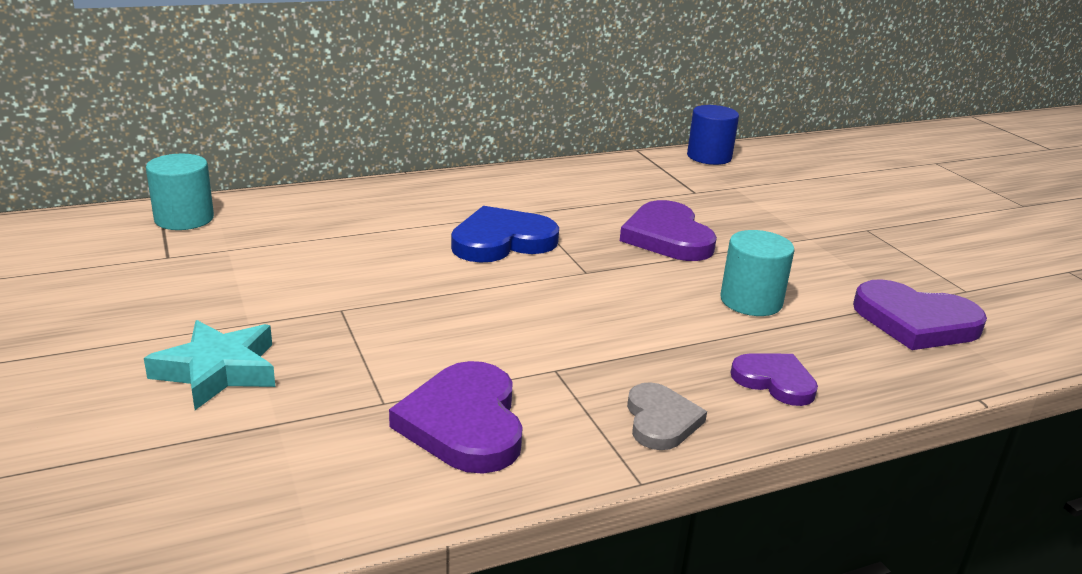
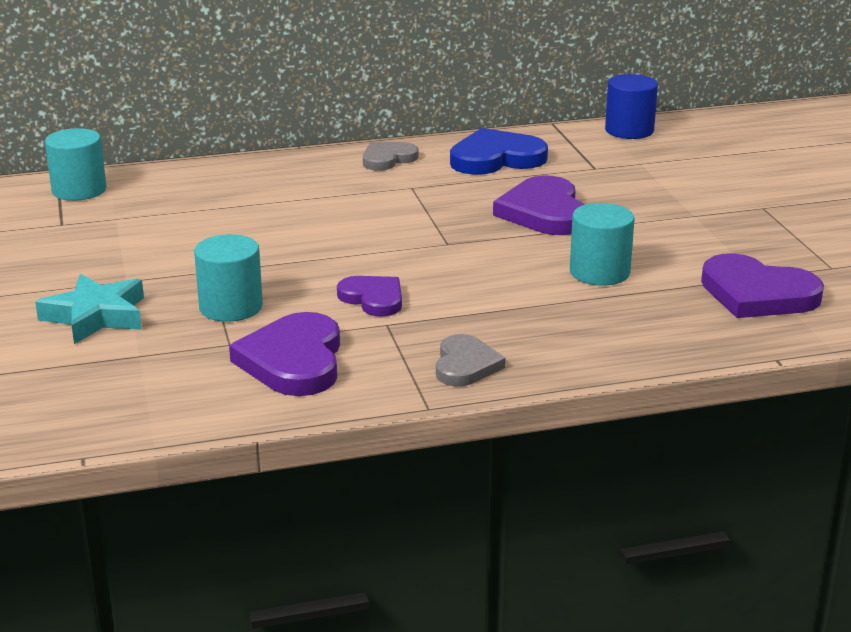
camera: 10 degrees right, 0 degrees up
(375, 354) = (231, 307): none -> turquoise cylinder
(496, 184) = (388, 159): none -> grey heart
(502, 241) = (375, 214): blue heart -> blue heart (496, 158)
(775, 381) = (586, 339): purple heart -> purple heart (373, 299)

